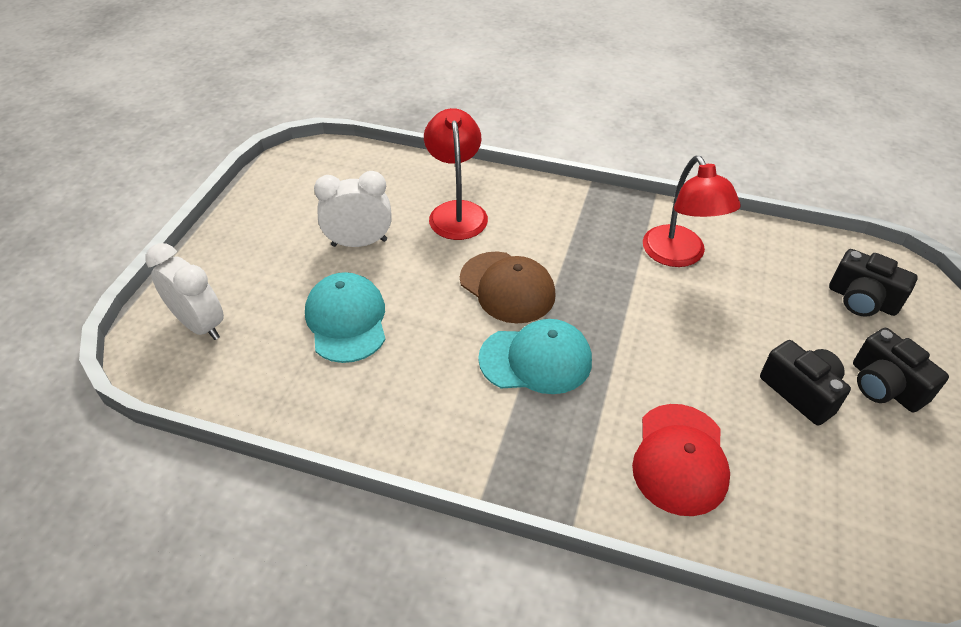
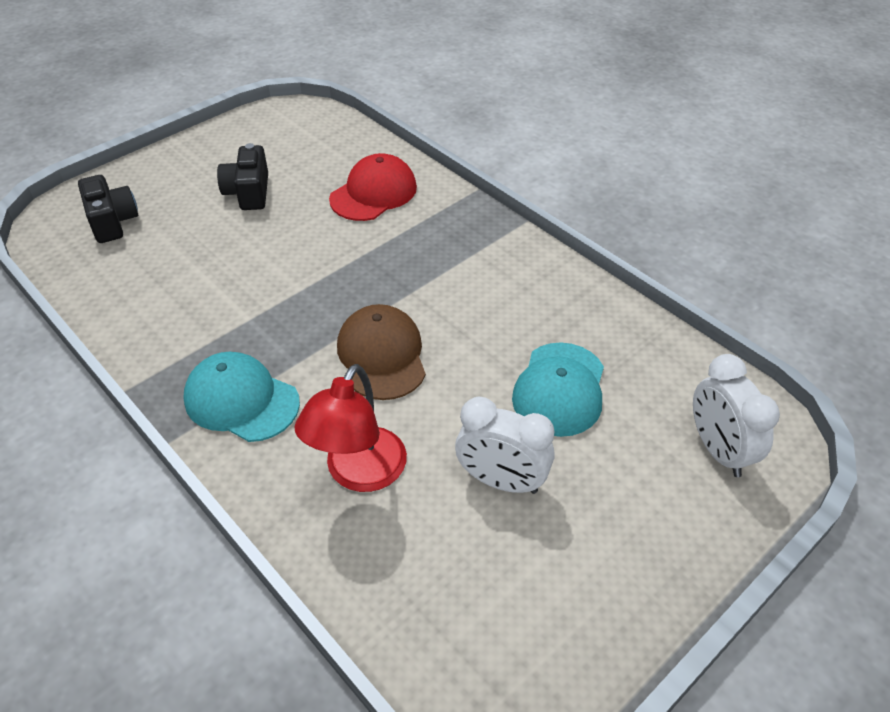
camera: 150 degrees left, 0 degrees up
(536, 360) = (412, 285): turquoise cap -> turquoise cap (241, 400)
(679, 256) = (195, 315): red lamp -> none
(884, 386) = (191, 175): black camera -> none

